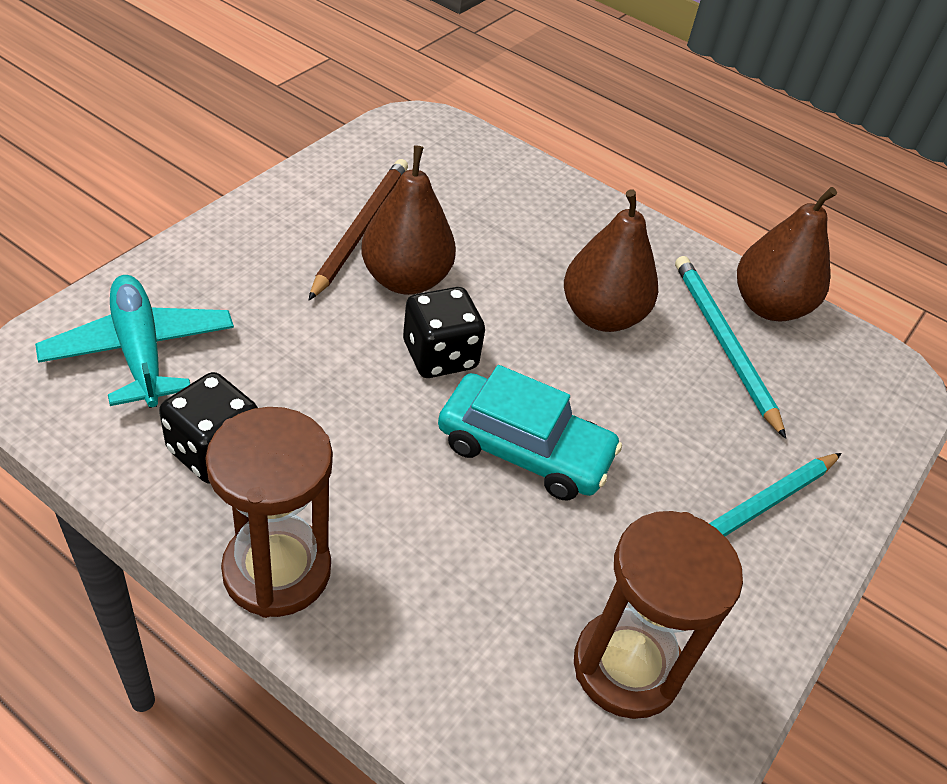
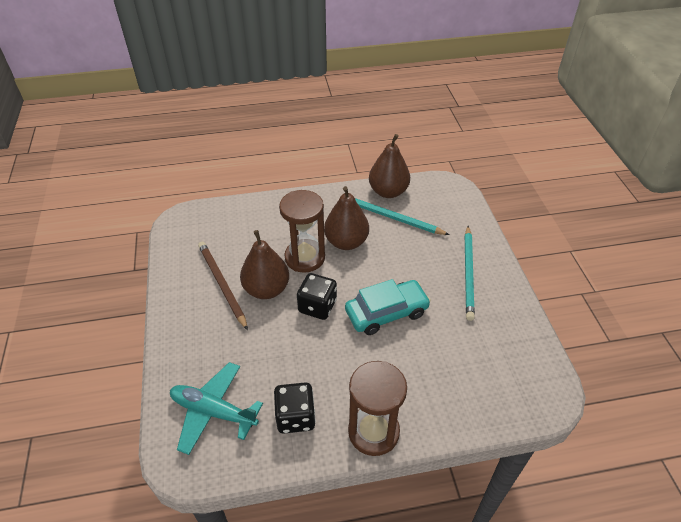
camera: 40 degrees left, 0 degrees up
(626, 667) = (498, 350): brown hourglass -> brown hourglass (305, 258)

